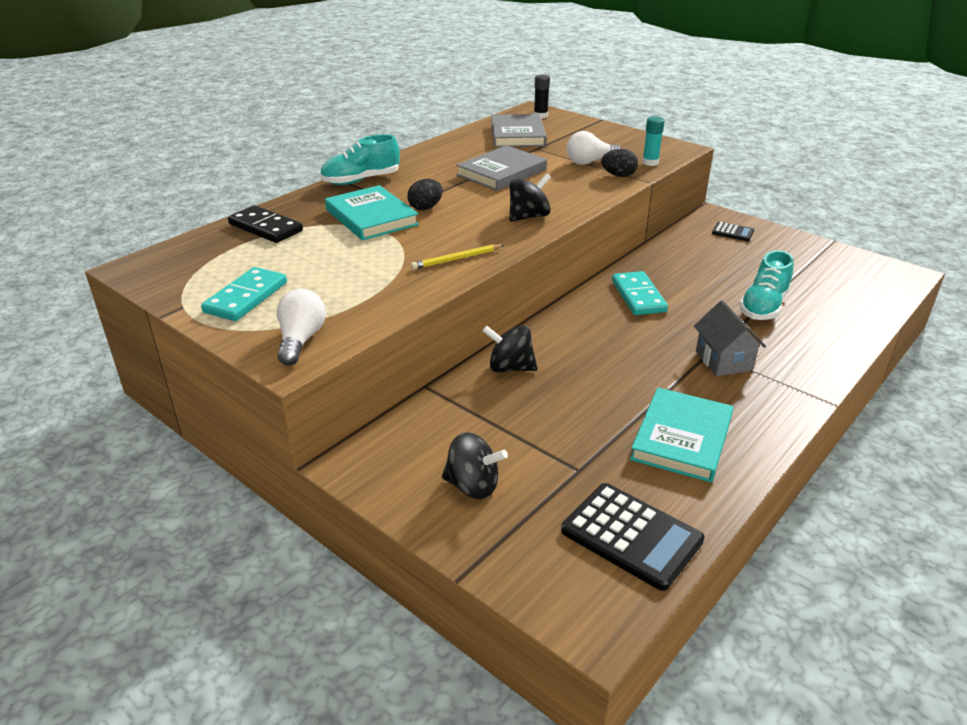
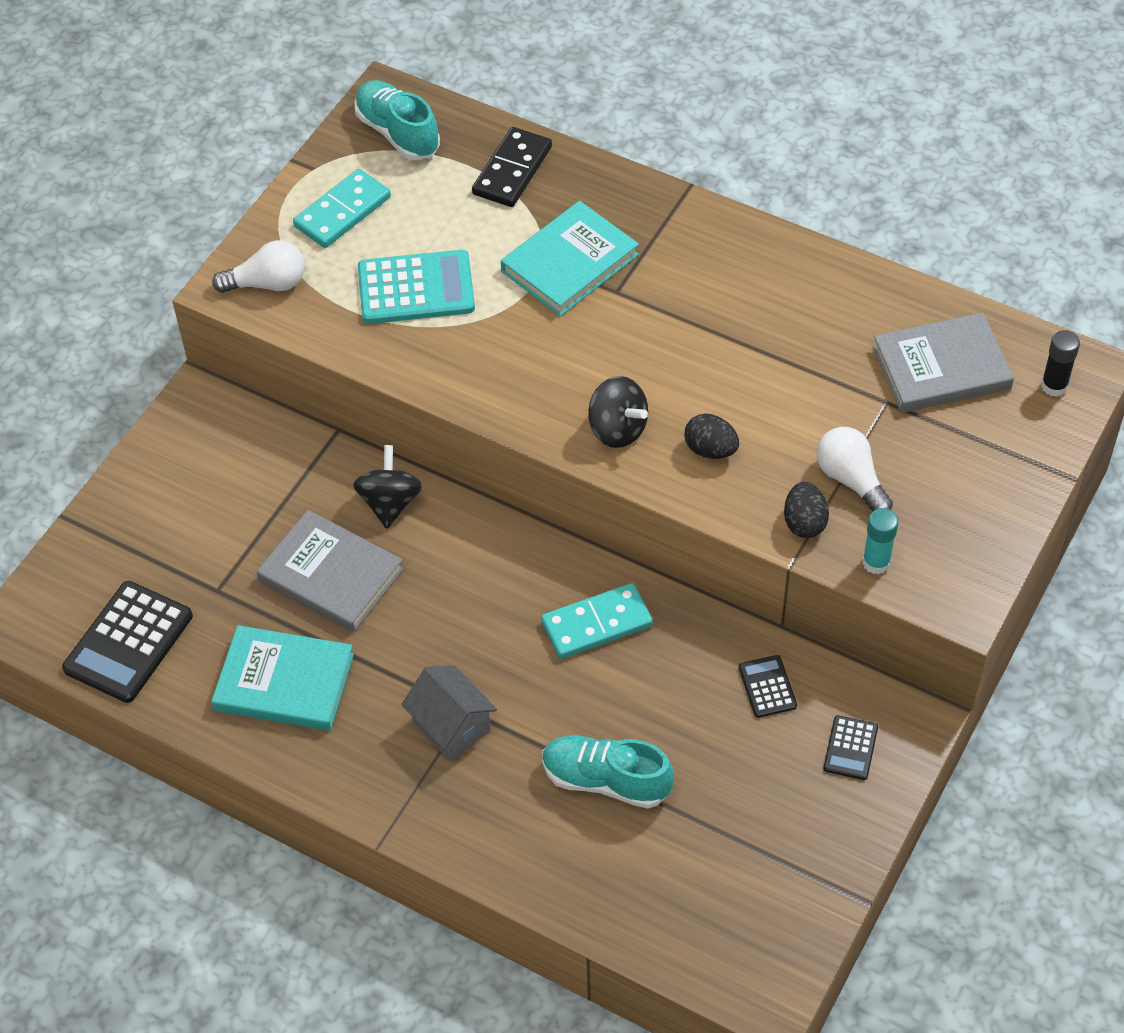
camera: 80 degrees right, 20 degrees up
(246, 297) = (342, 212): turquoise domino -> turquoise domino turned 60 degrees counterclockwise
(355, 273) = (416, 288): none -> turquoise calculator
(361, 180) = (686, 220): turquoise shoe -> turquoise shoe (398, 133)
(425, 208) = (615, 312): black egg -> black egg (710, 450)
(457, 259) = (474, 375): yellow pencil -> none
(473, 486) = (181, 504): black spinning top -> none
(501, 172) = (768, 373): grey book -> grey book (331, 575)
(690, 249) = (767, 687): none -> black calculator
(723, 361) = (451, 726): grey house -> grey house turned 75 degrees clockwise

